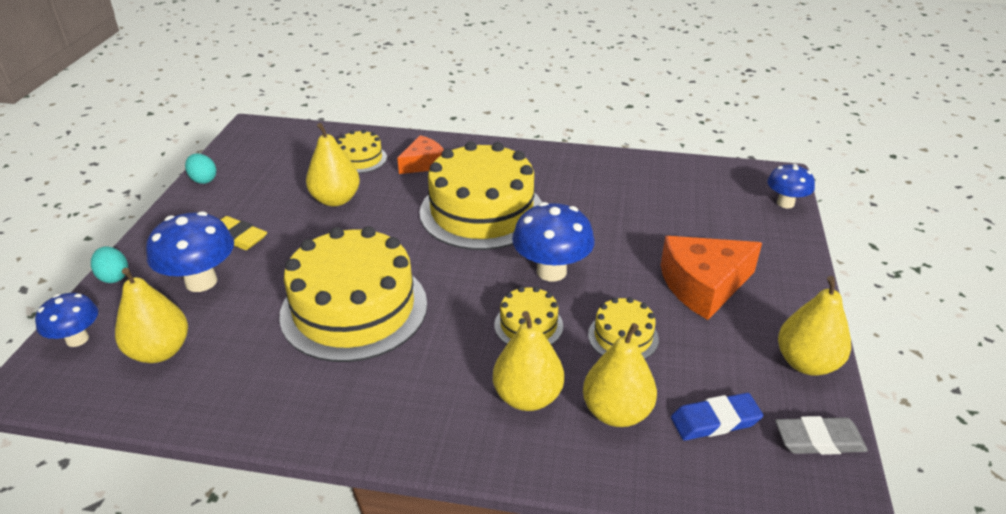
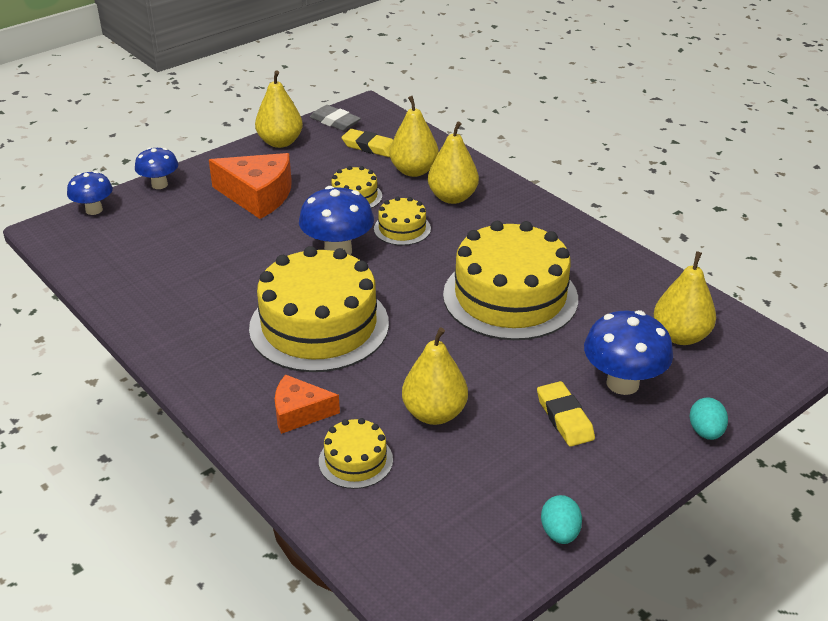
camera: 140 degrees left, 0 degrees up
(77, 339) = (749, 380): blue mushroom -> blue mushroom (159, 185)
(715, 421) = (370, 147): blue eraser -> yellow eraser

